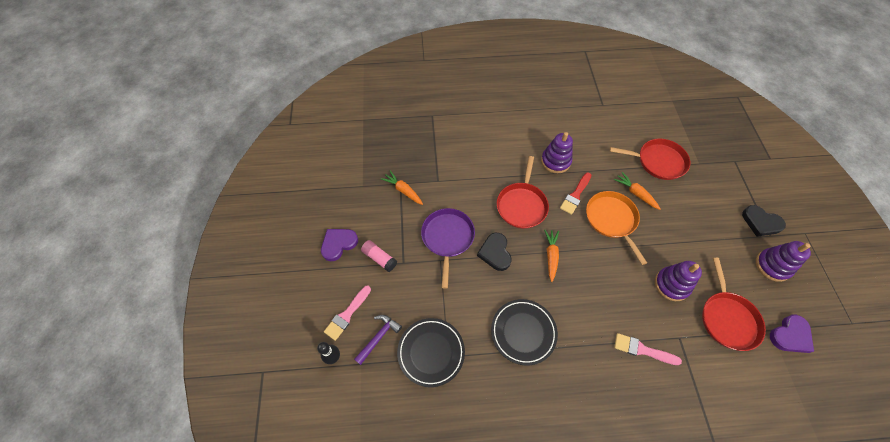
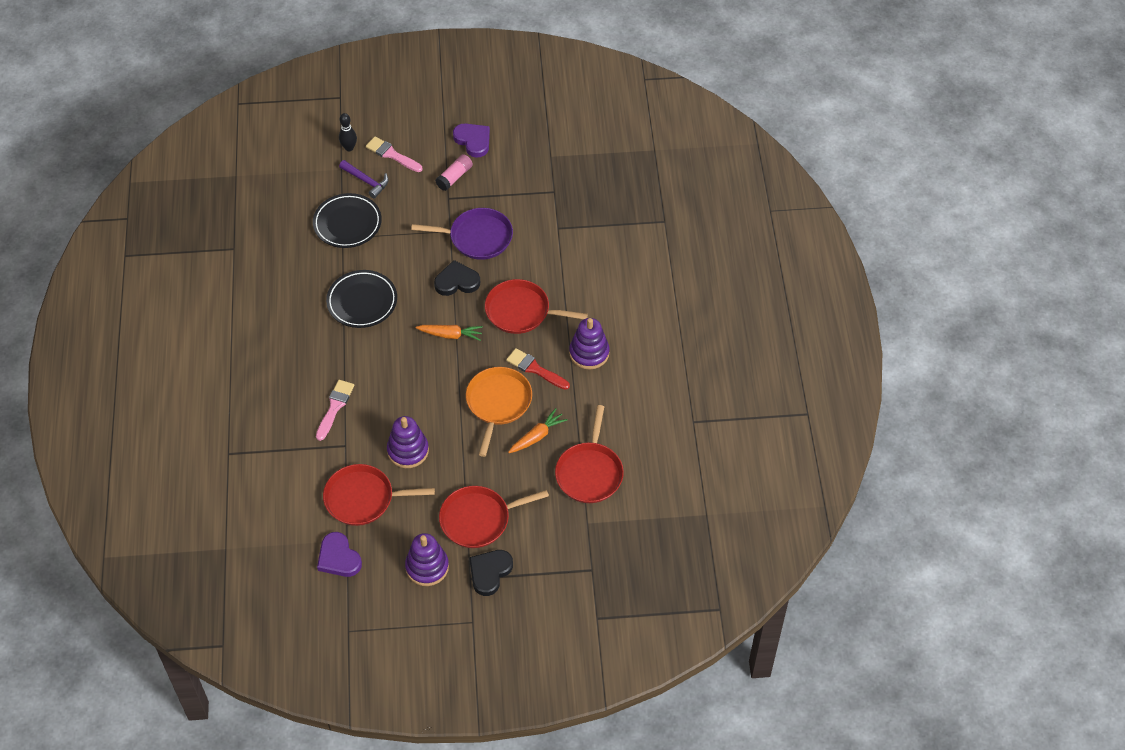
camera: 90 degrees right, 5 degrees down
(403, 190) = (543, 195): orange carrot -> none
(612, 220) = (498, 403): orange pan -> orange pan turned 60 degrees counterclockwise
(719, 231) = (478, 519): none -> red pan

